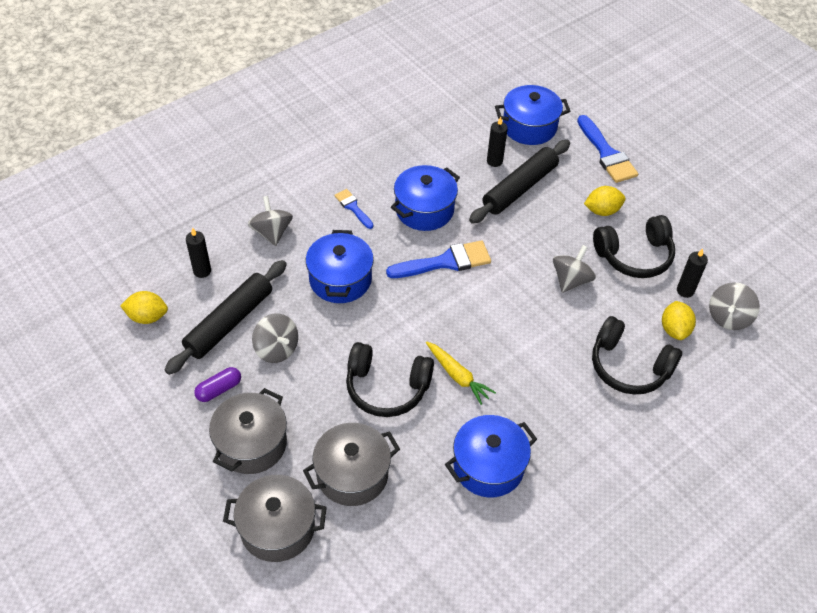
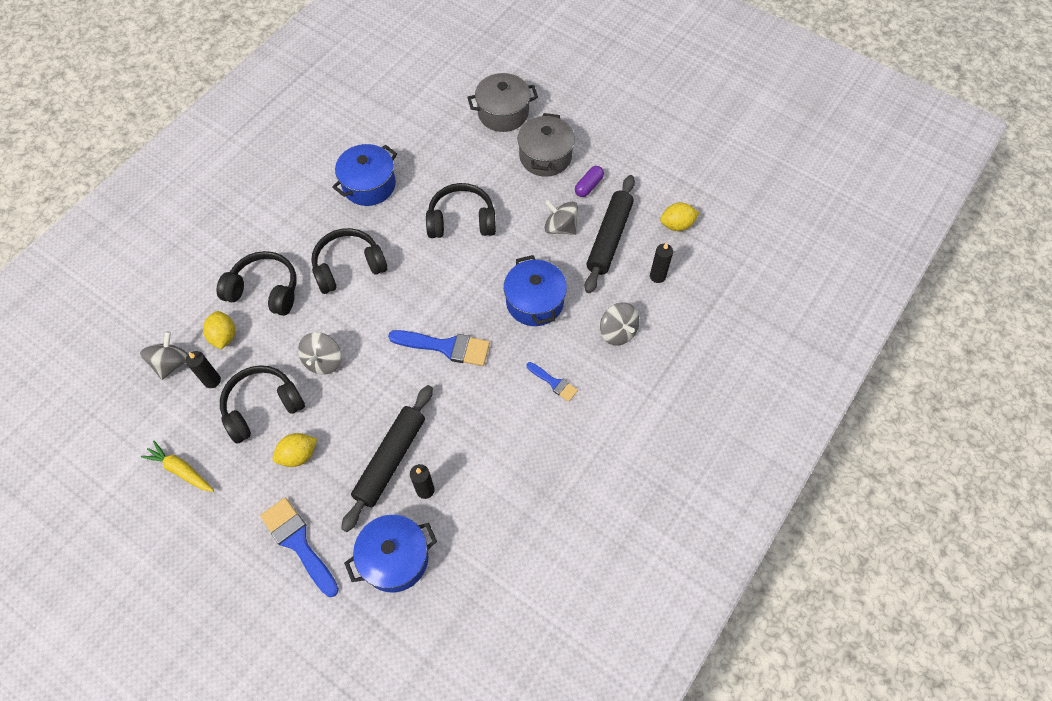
camera: 165 degrees right, 10 degrees up
(352, 474) = (465, 155): grey pot -> none
(424, 210) = (482, 401): blue pot -> none
(445, 262) = (446, 347): blue brush -> blue brush turned 135 degrees counterclockwise
(457, 376) = (408, 244): yellow carrot -> yellow carrot (181, 470)
(531, 368) = (348, 267): none -> black headphones

